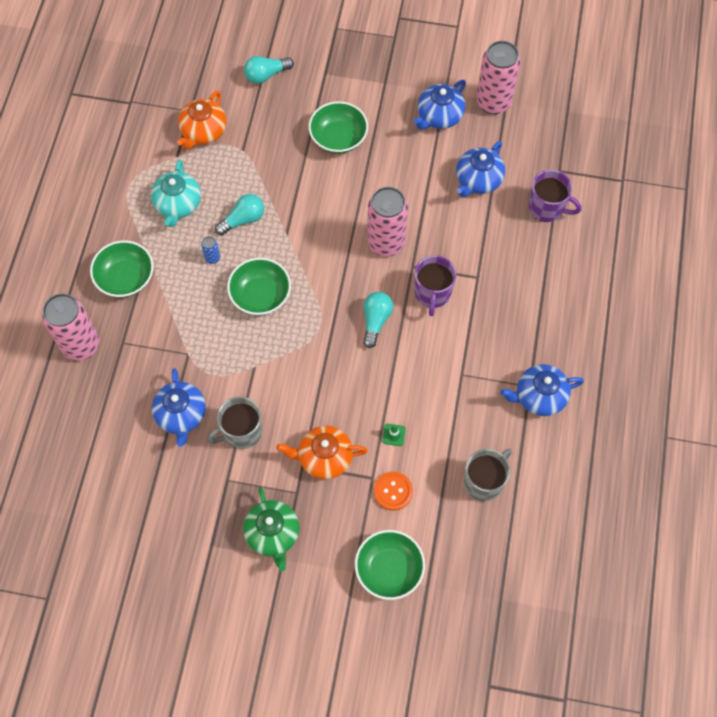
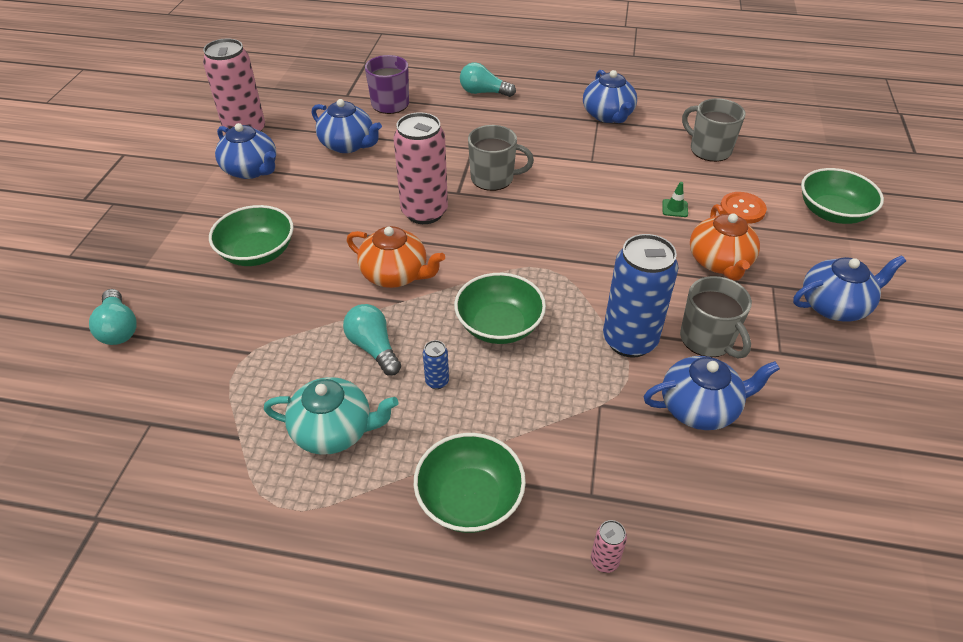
camera: 90 degrees left, 20 degrees down
(81, 345) = (604, 561): pink can -> pink can, size x0.41
(203, 131) = (199, 403): orange teapot -> orange teapot (395, 274)
(243, 379) = (629, 340): none -> blue can
(273, 534) = (834, 305): green teapot -> blue teapot
(376, 321) = (531, 221): turquoise light bulb -> turquoise light bulb (483, 92)
(432, 293) = (493, 178): purple mug -> grey mug

